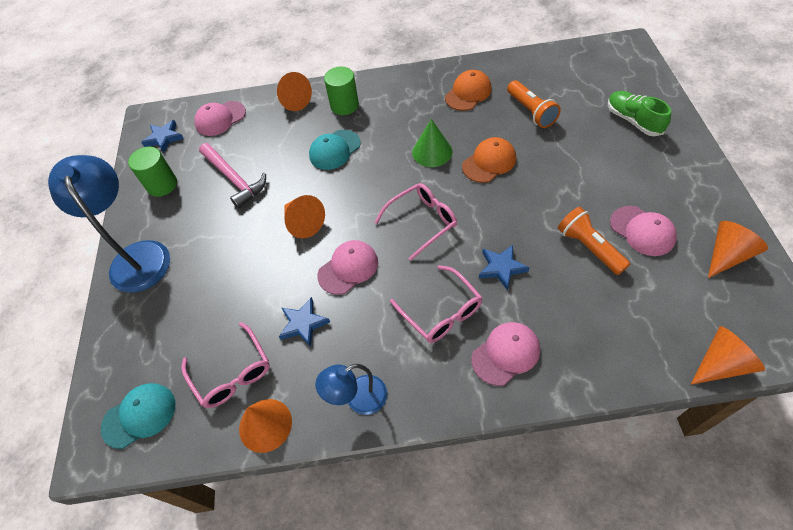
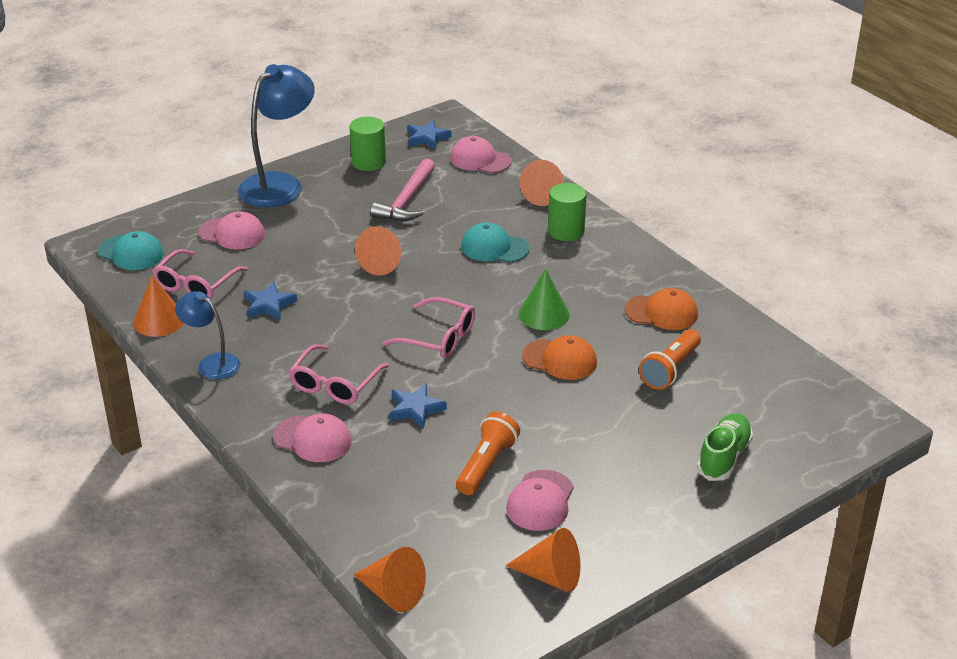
camera: 55 degrees right, 20 degrees down
(348, 268) = (347, 309): pink cap -> pink cap (232, 233)

